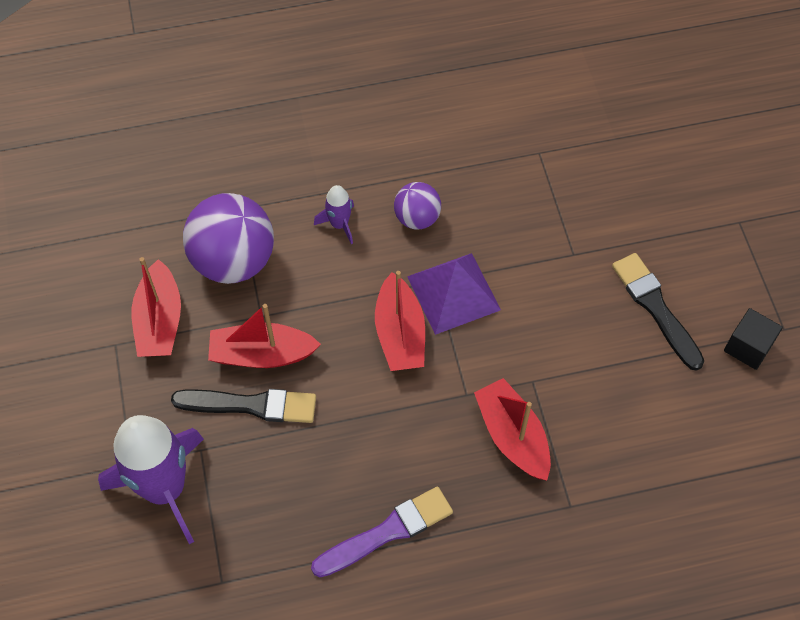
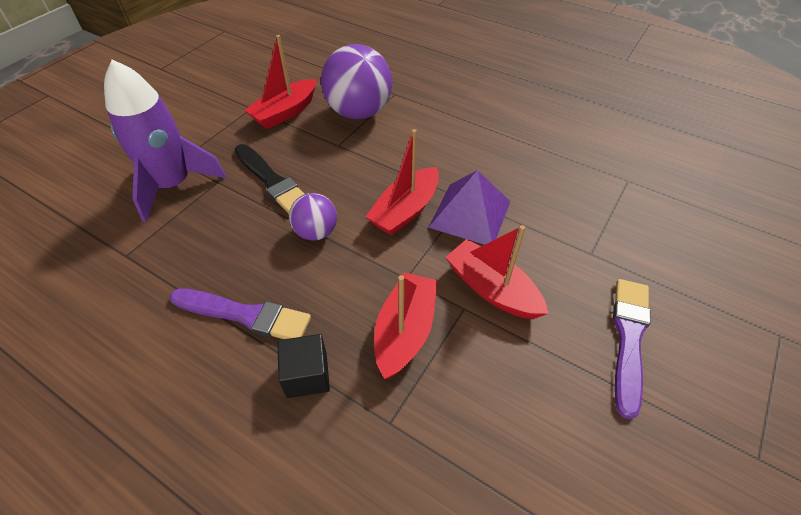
camera: 45 degrees right, 10 degrees down
(262, 354) = (312, 162): red boat -> red boat (492, 289)
(339, 224) = (441, 133): purple rocket -> none
(417, 218) = (494, 160): purple ball -> purple ball (316, 232)
(655, 308) = (628, 338): black brush -> purple brush
(748, 347) = (700, 442): black cube -> black cube (307, 375)

